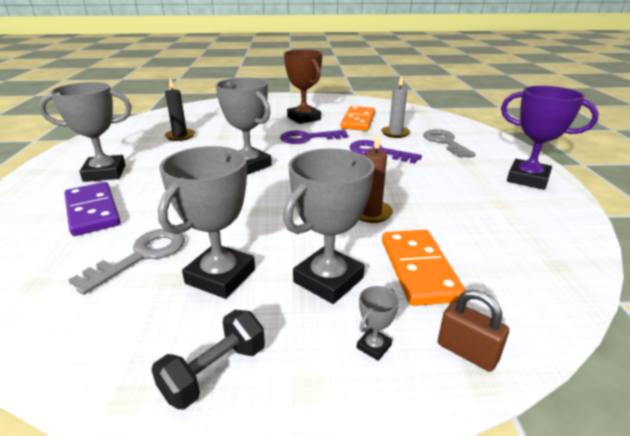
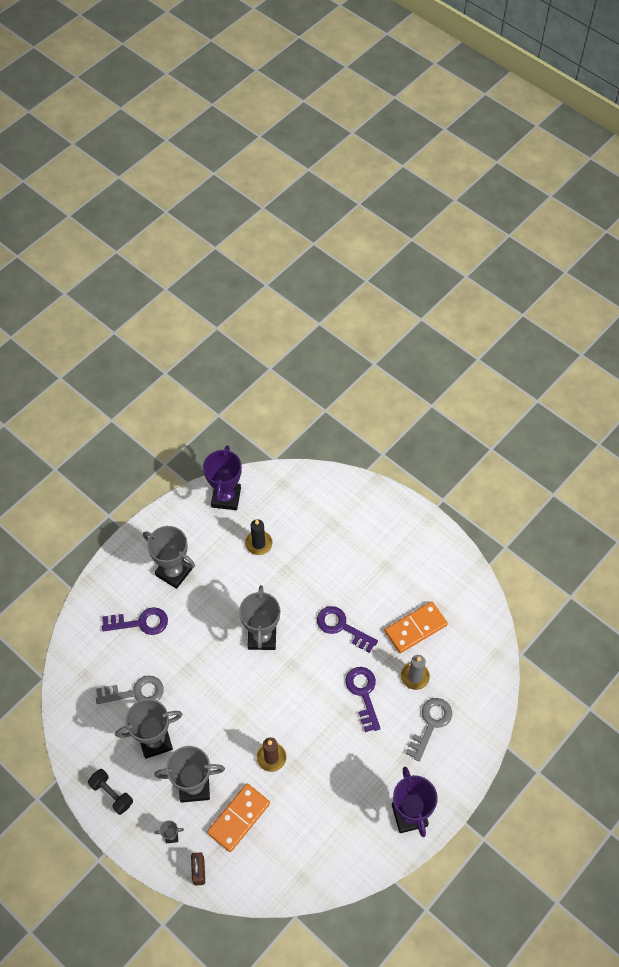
camera: 45 degrees right, 30 degrees up
(93, 211) = (140, 622): purple domino -> purple key
(121, 131) = (226, 497): none -> purple trophy
(214, 372) = (112, 794): black dumbbell -> black dumbbell turned 45 degrees clockwise
(304, 118) = (379, 584): brown trophy -> none

